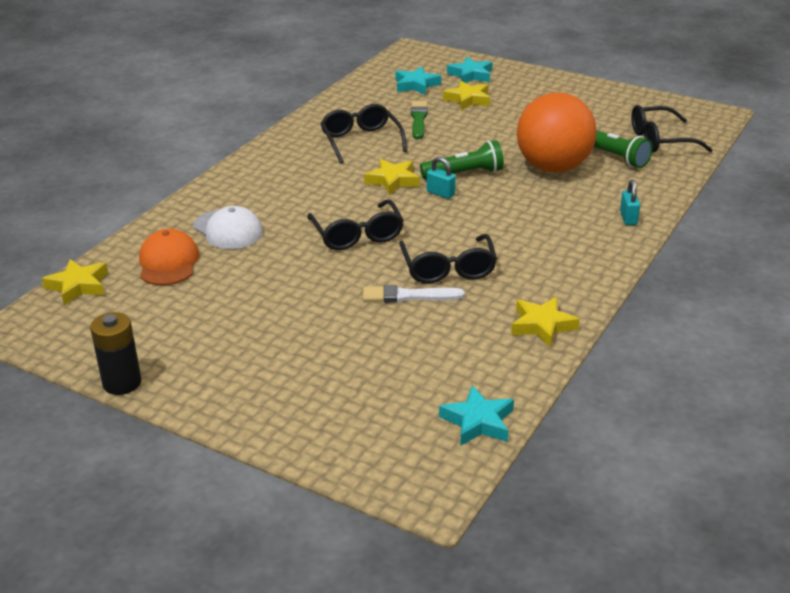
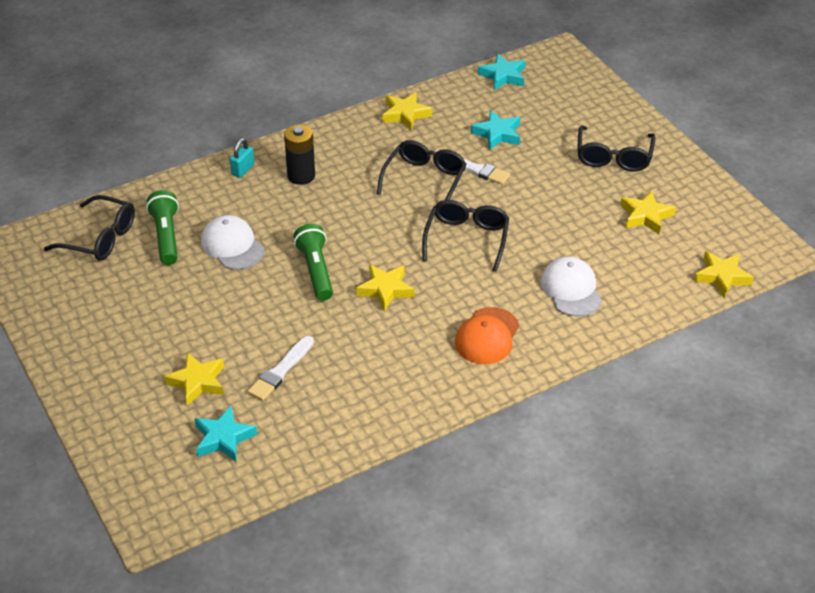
camera: 150 degrees left, 10 degrees up
(122, 383) = (711, 178): black battery -> black battery (301, 176)
(168, 262) = (639, 272): orange cap -> orange cap (487, 336)
(185, 314) = (645, 216): none -> yellow star
(361, 141) = (368, 361): black glasses -> black glasses (613, 157)
(418, 119) = (280, 371): green brush -> white brush
(440, 193) = (359, 256): turquoise padlock -> none
(464, 174) = (316, 271): green flashlight -> green flashlight turned 60 degrees clockwise
(471, 75) = (144, 429): turquoise star -> turquoise star (497, 134)
(553, 167) = (232, 246): orange ball -> white cap

